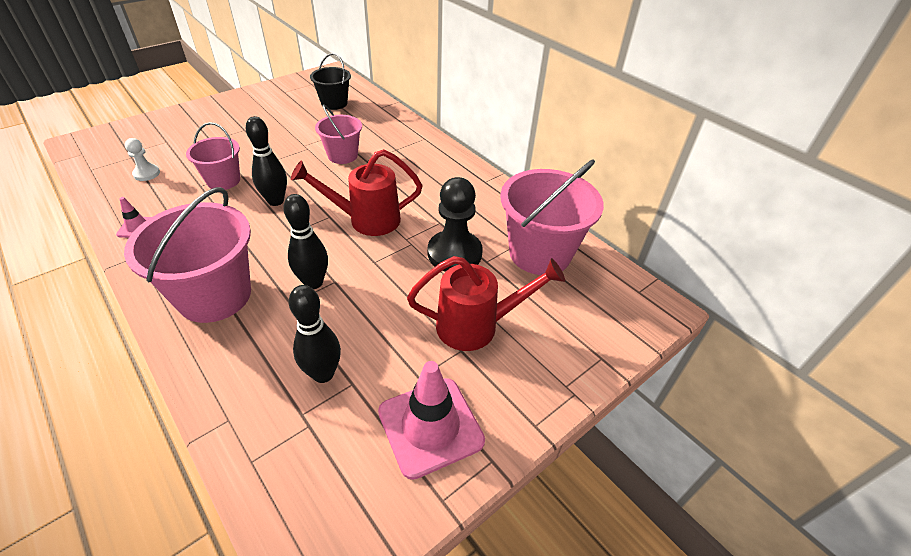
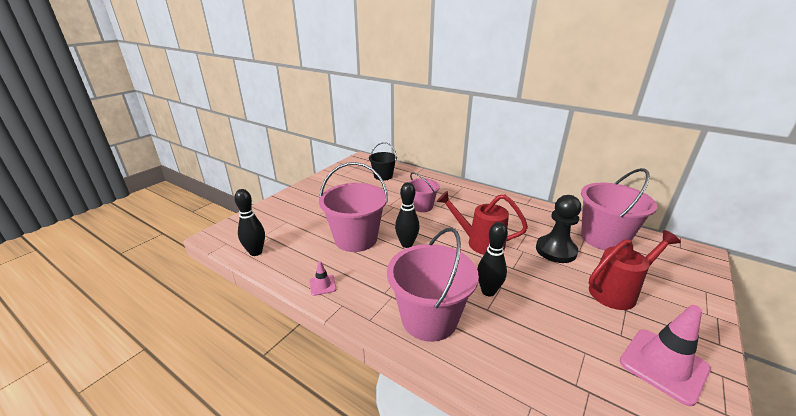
camera: 15 degrees left, 15 degrees down
(146, 173) = (293, 246): white pawn -> none
(223, 180) = (356, 239): pink bucket -> pink bucket, size x1.73
(323, 374) = (560, 351): black bowling pin -> black bowling pin (256, 252)
(367, 220) = (480, 243): red watering can -> red watering can turned 45 degrees clockwise

